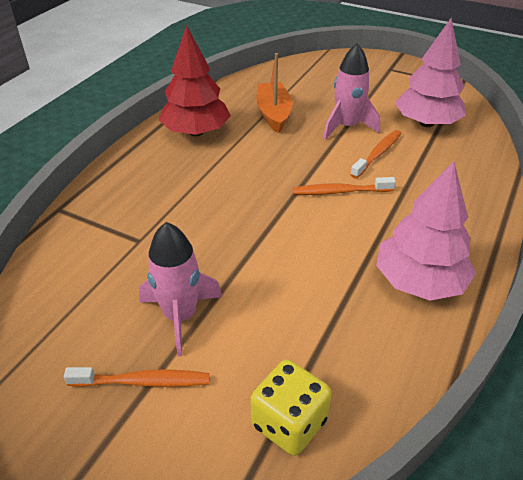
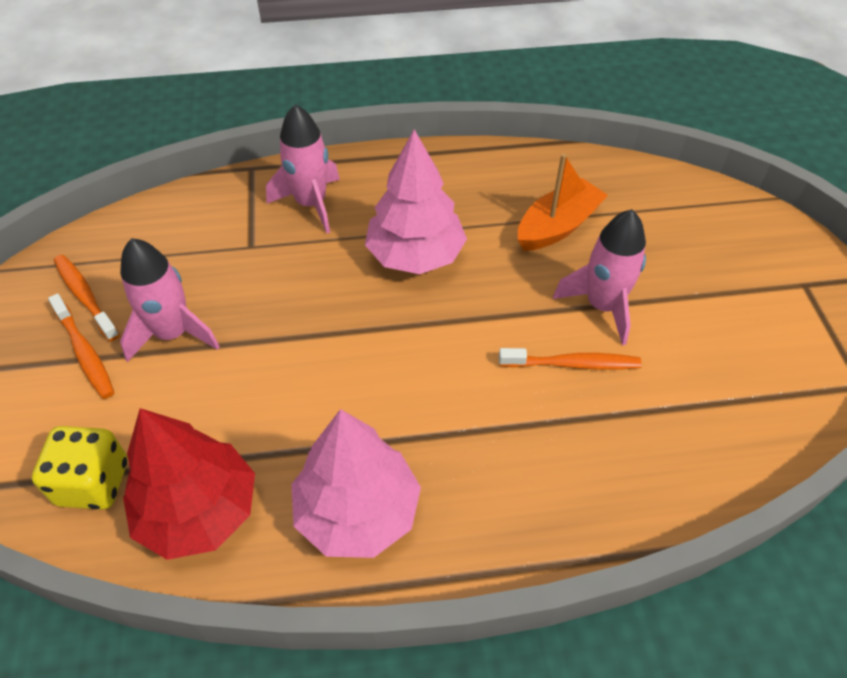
camera: 55 degrees right, 10 degrees up
(135, 195) = (311, 204): none -> pink rocket
(196, 132) = (456, 185): red tree -> red tree (199, 511)
(340, 191) = (461, 362): orange toothbrush -> orange toothbrush (85, 296)
(426, 123) = (703, 385): pink tree -> pink tree (415, 255)

